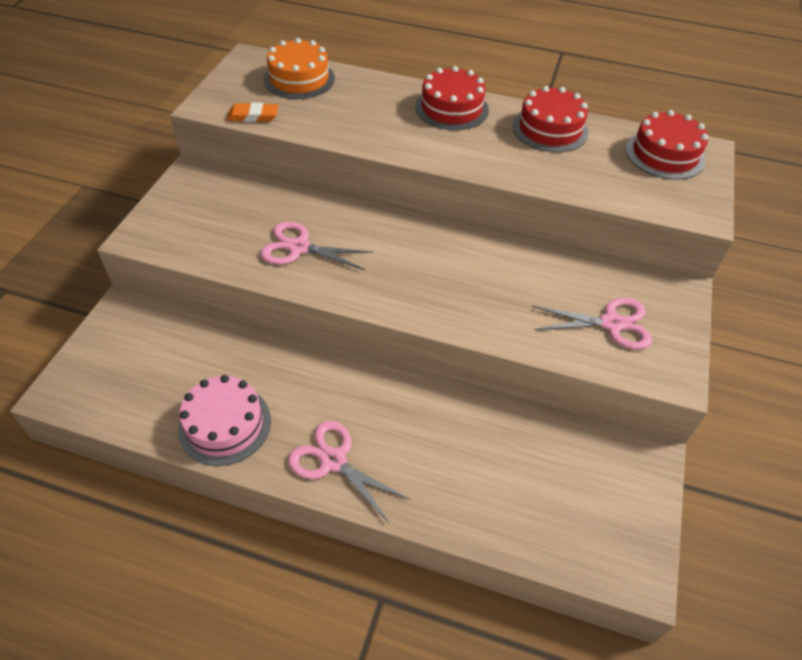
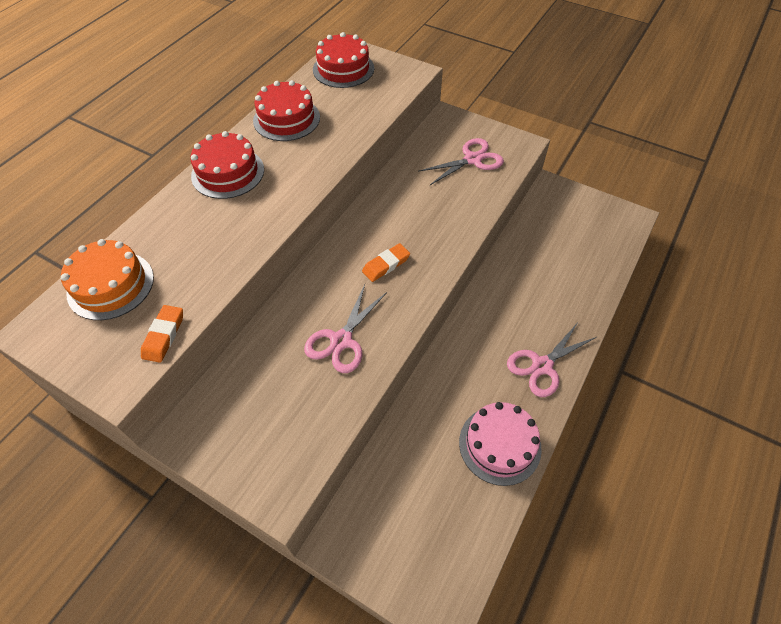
camera: 75 degrees left, 5 degrees up
(404, 266) = (386, 265): none -> orange eraser
(611, 324) = (472, 159): pink scissors -> pink scissors turned 45 degrees clockwise

